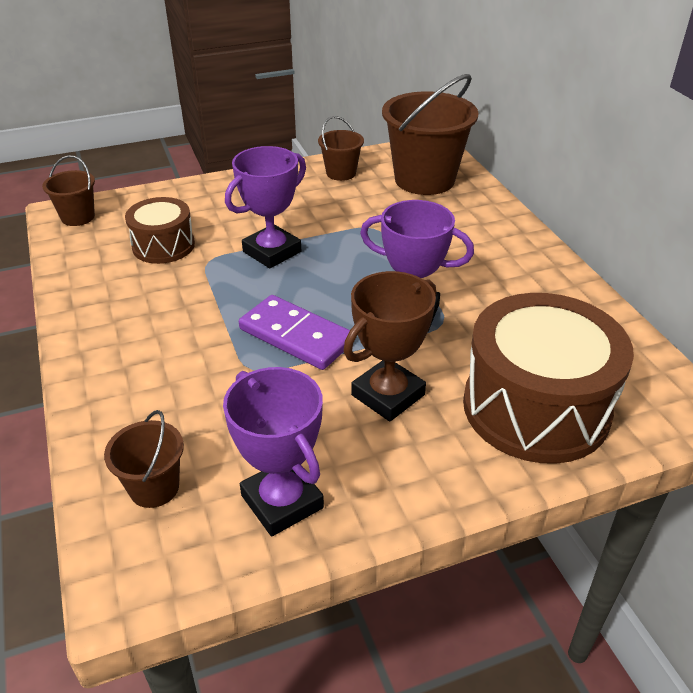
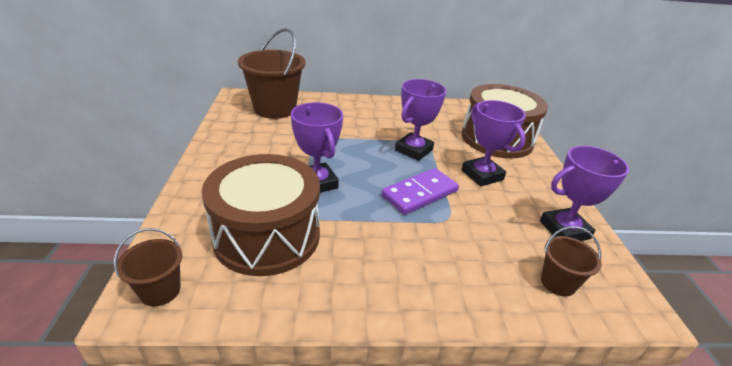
camera: 75 degrees left, 5 degrees down
(163, 246) = (267, 236): brown drum -> brown drum, size x1.82
(341, 173) = (235, 132): brown bucket -> none
(388, 395) = (482, 175): brown trophy -> purple trophy

